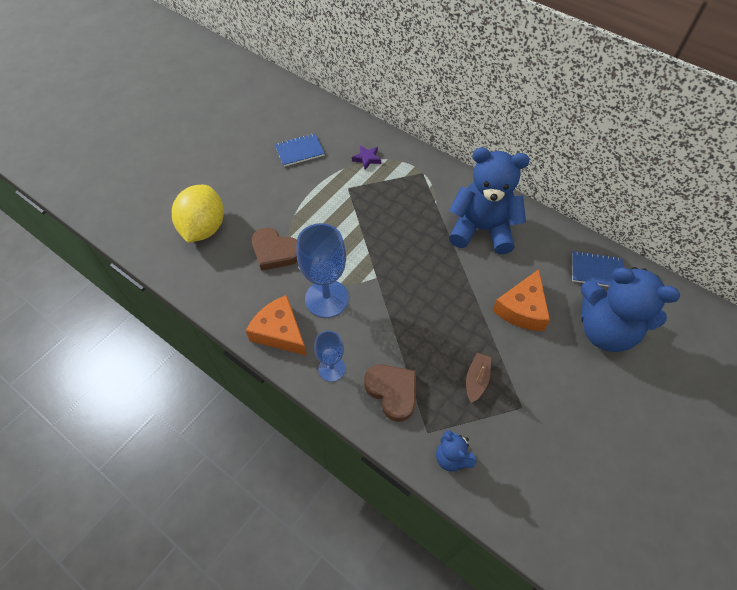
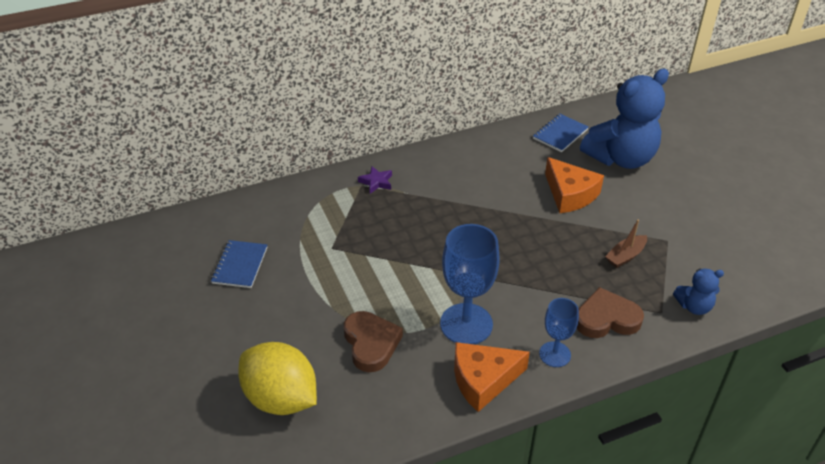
camera: 60 degrees left, 15 degrees down
(275, 252) = (371, 343): brown heart -> brown heart turned 75 degrees counterclockwise
(367, 159) = (304, 216): purple star -> purple star (376, 182)
(476, 380) = (625, 256): brown boat -> brown boat turned 90 degrees counterclockwise
(481, 229) = (464, 178): blue teddy bear -> none

